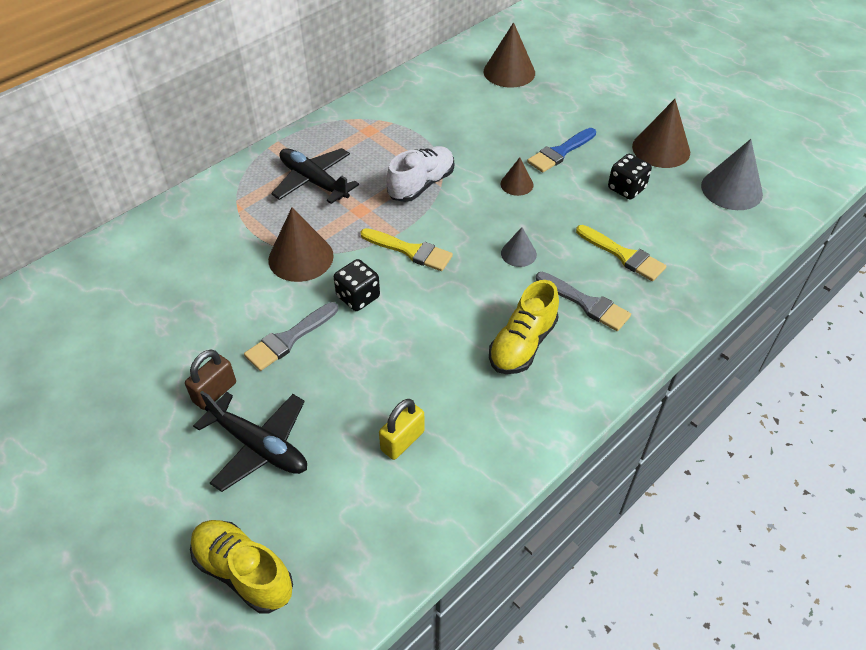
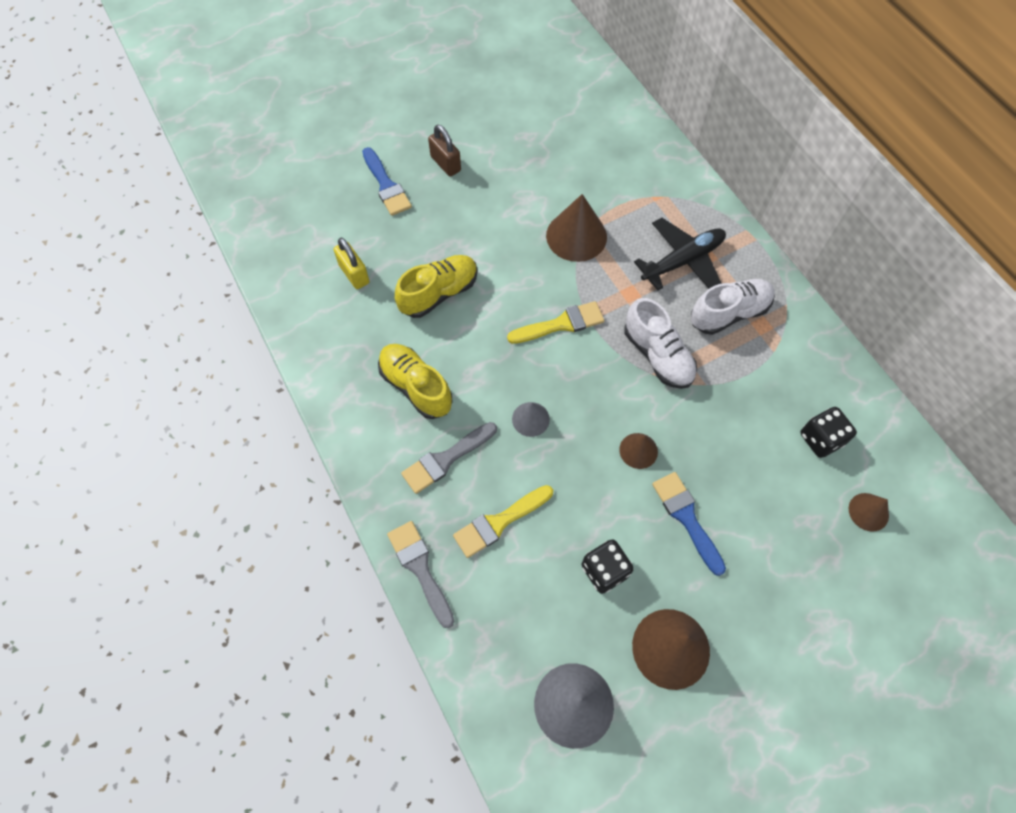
camera: 105 degrees right, 15 degrees up
(244, 572) = (293, 168): yellow shoe -> yellow shoe (439, 293)
(259, 446) = (386, 185): black plane -> blue brush
(289, 339) = (482, 215): grey brush -> grey brush (420, 568)
(358, 297) = (514, 271): black dice -> black dice (820, 439)
(363, 149) = (729, 313): none -> white shoe
(410, 251) = (561, 324): yellow brush -> yellow brush turned 150 degrees counterclockwise
(509, 72) = (868, 512): brown cone -> brown cone, size x0.55

